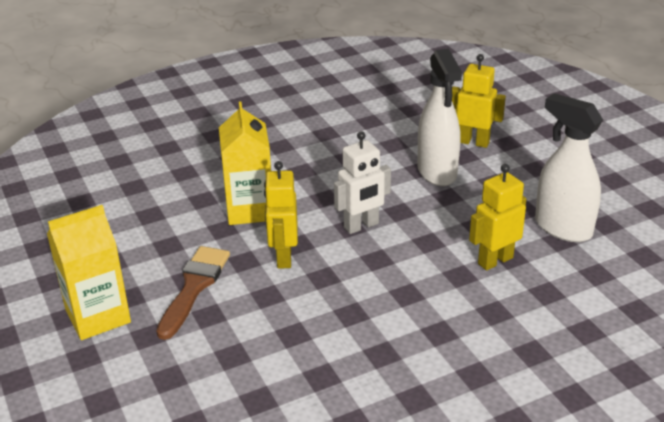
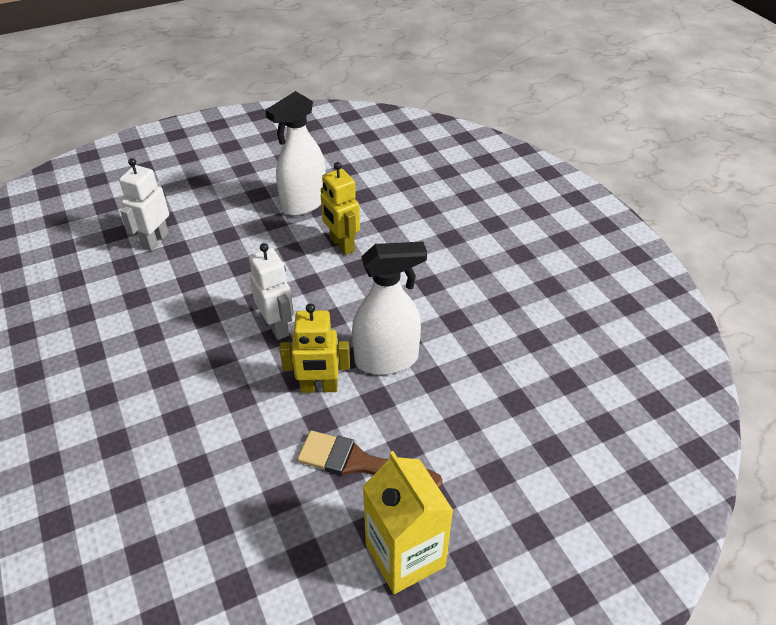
camera: 90 degrees left, 10 degrees up
(249, 210) = (228, 420): yellow carton -> none
(437, 172) = (200, 269): white spray bottle -> white spray bottle (387, 360)
(473, 142) = (155, 241): yellow robot -> white robot

